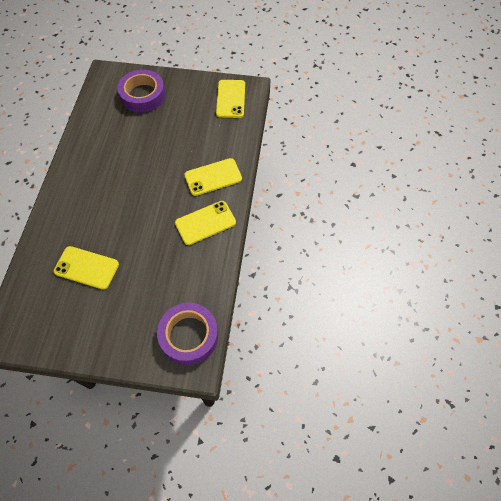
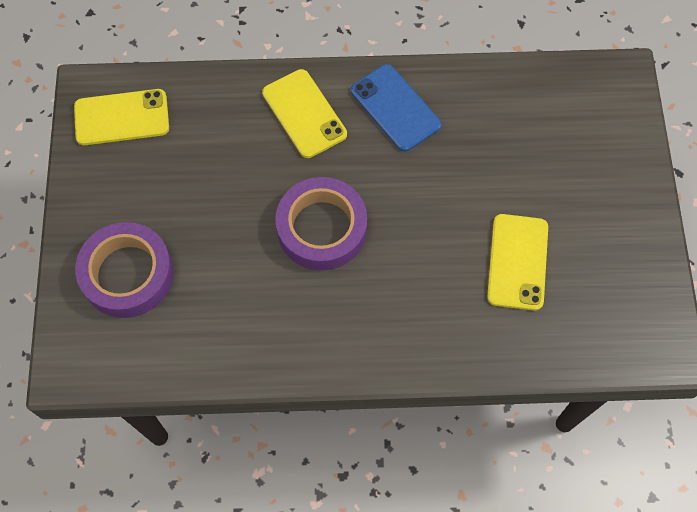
camera: 100 degrees left, 5 degrees up
(189, 335) = (583, 93): purple tape -> purple tape (322, 228)
(205, 223) = (395, 108): yellow phone -> blue phone

